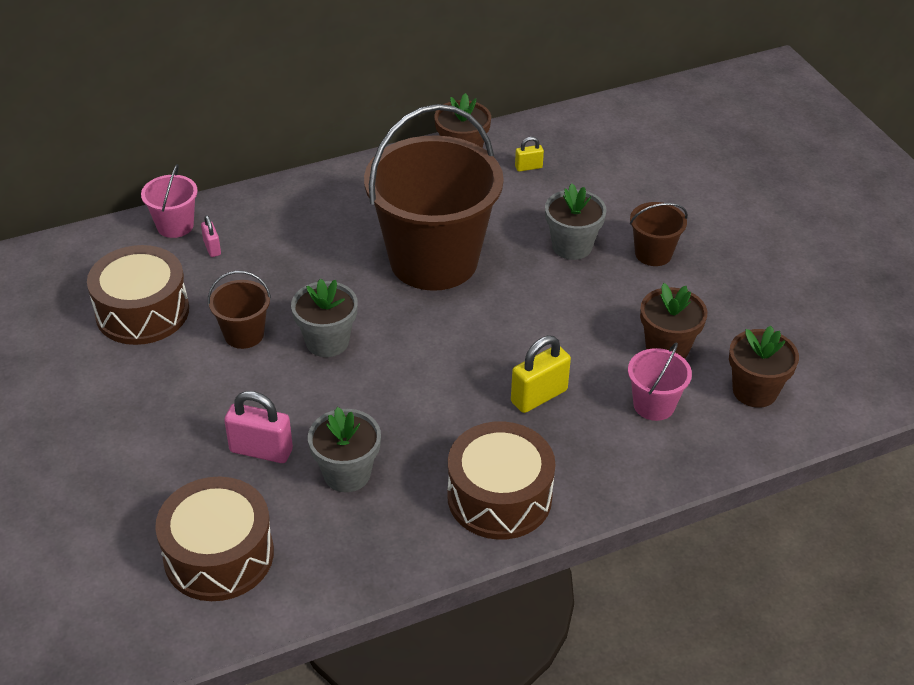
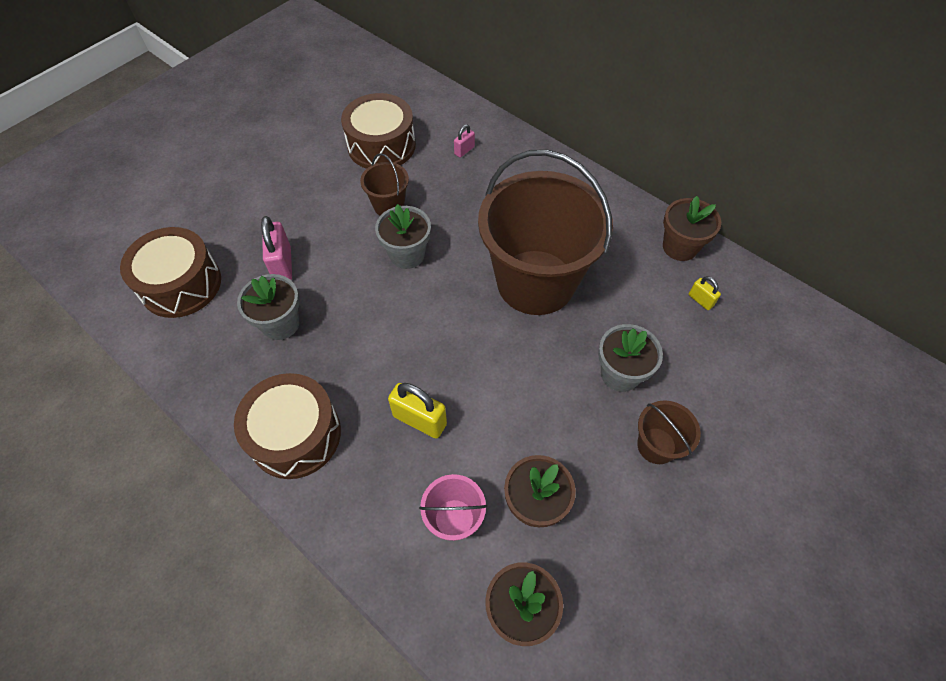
camera: 65 degrees right, 15 degrees up
(175, 226) = (474, 122): pink bucket -> none

